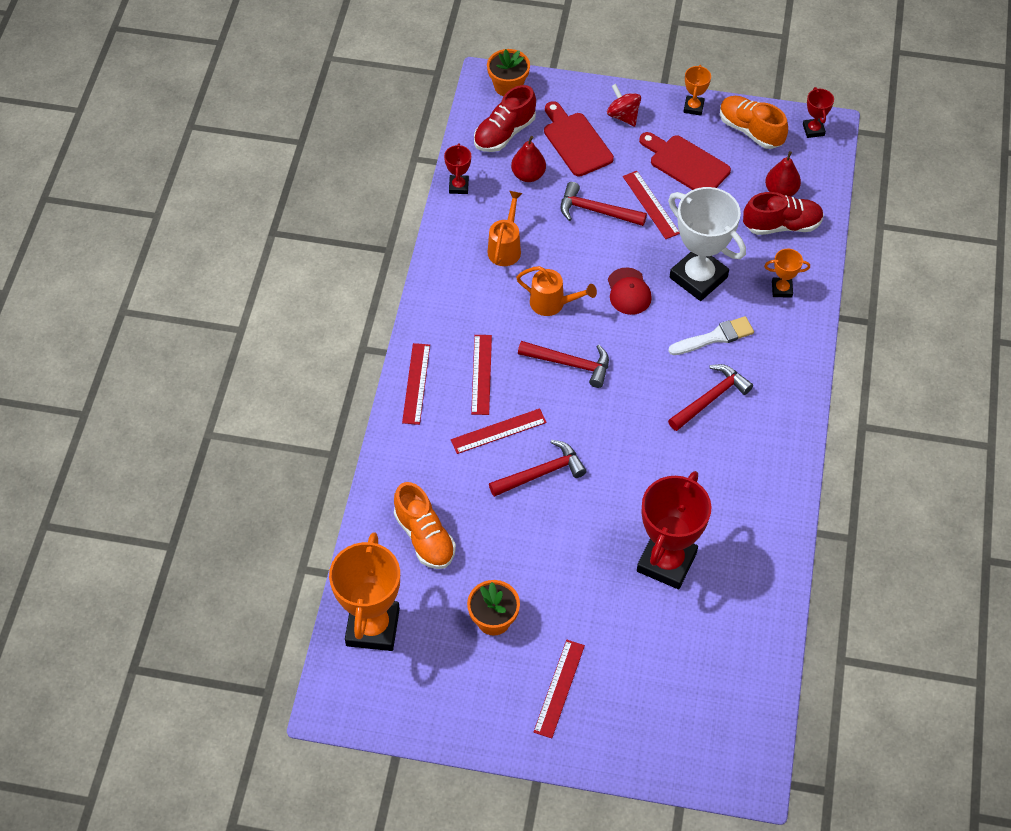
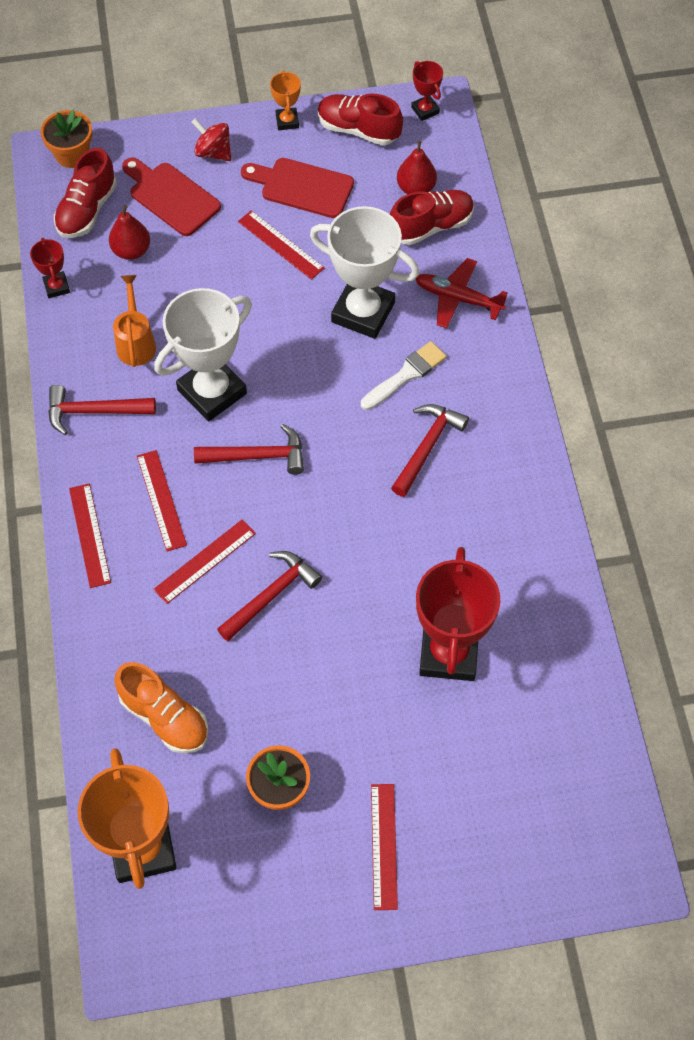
camera: 20 degrees left, 5 degrees up
(552, 303) = (212, 392): orange watering can -> white trophy
(596, 211) = (222, 270): red hammer -> red hammer (94, 411)
(628, 291) = (292, 351): red cap -> none
(750, 130) = (358, 130): orange shoe -> red shoe
(781, 289) = (457, 298): orange trophy -> red plane

